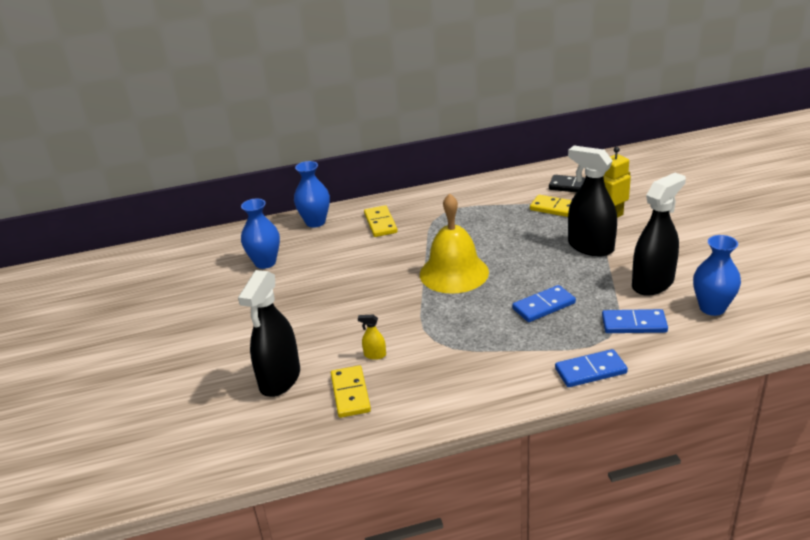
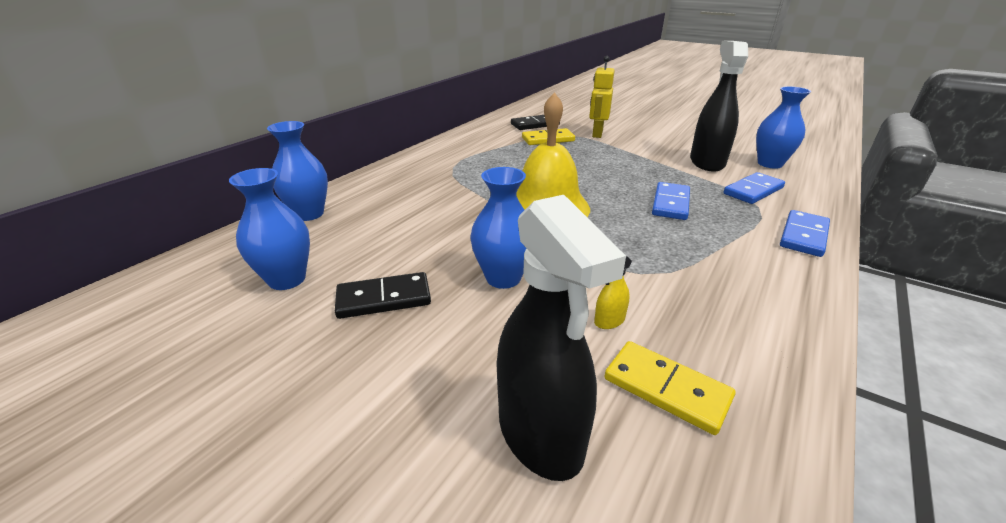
camera: 45 degrees left, 0 degrees up
(293, 293) = (384, 299): none -> black domino
(359, 308) = (503, 278): none -> blue vase
(380, 223) = (397, 192): yellow domino -> none
(590, 247) = (620, 154): black spray bottle -> none

